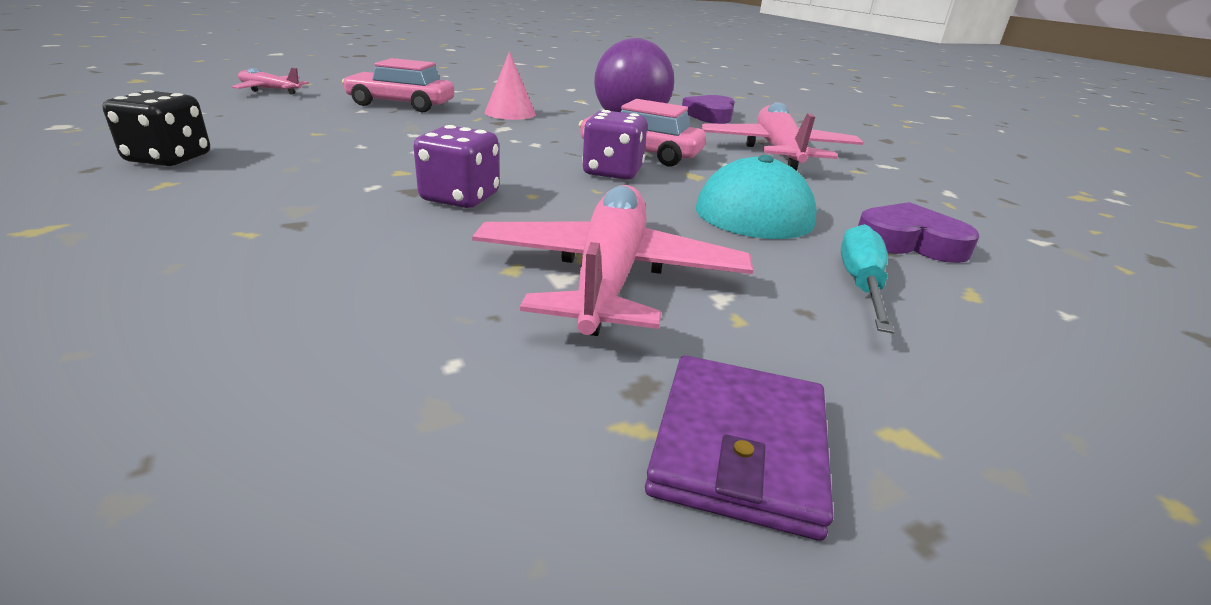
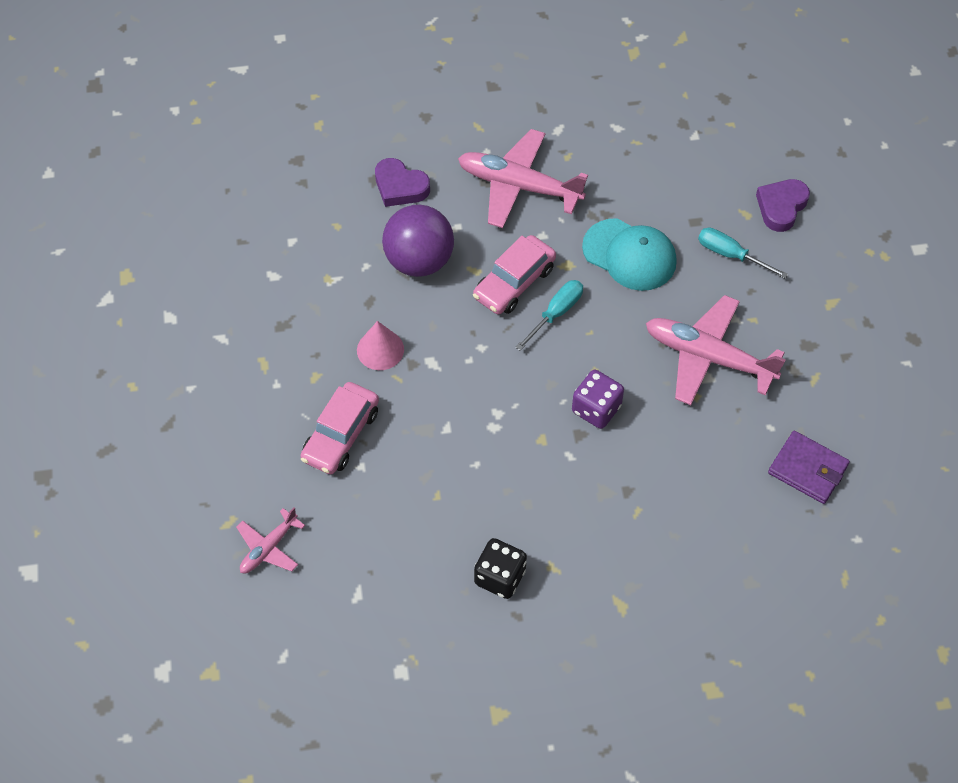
camera: 70 degrees left, 30 degrees up
(612, 172) = (556, 313): purple dice -> turquoise screwdriver
(739, 447) = (828, 352): purple wallet -> purple wallet (807, 469)
(909, 242) = (688, 203): purple heart -> purple heart (781, 207)

